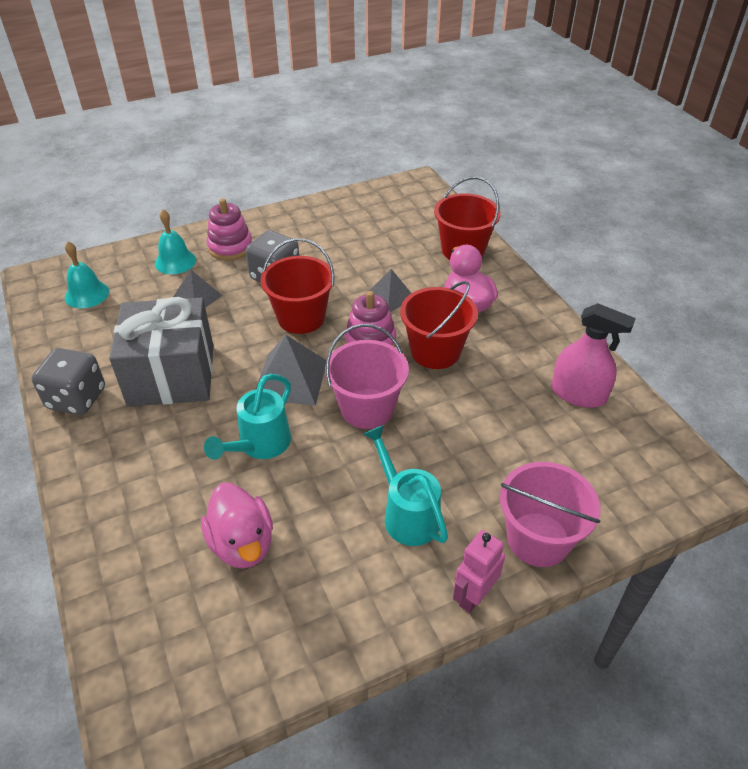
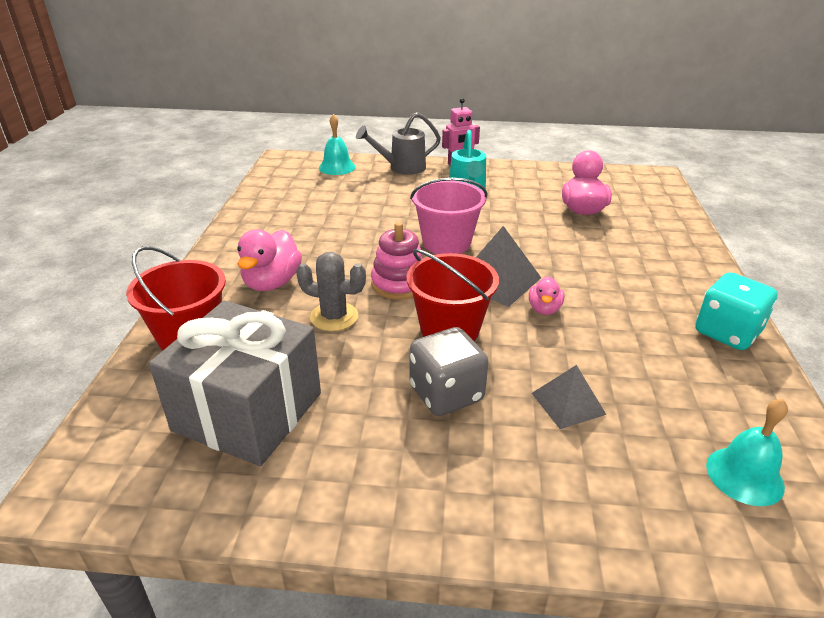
camera: 150 degrees left, 10 degrees down
(76, 398) = (727, 333): grey dice -> turquoise dice
(171, 375) = (618, 321): grey gift -> grey gift (248, 411)
(175, 261) = (588, 485): turquoise bell -> turquoise bell (337, 167)
(230, 247) = (486, 477): pink stacking toy -> none
(237, 364) = (544, 309): none -> pink duck
(260, 445) = (548, 248): turquoise watering can -> none
(390, 296) = (334, 317): grey pyramid -> grey cactus
(435, 351) = (350, 258): red bucket -> none
(538, 539) = (402, 168): pink bucket -> grey watering can
(578, 394) = (284, 204): pink spray bottle -> none

